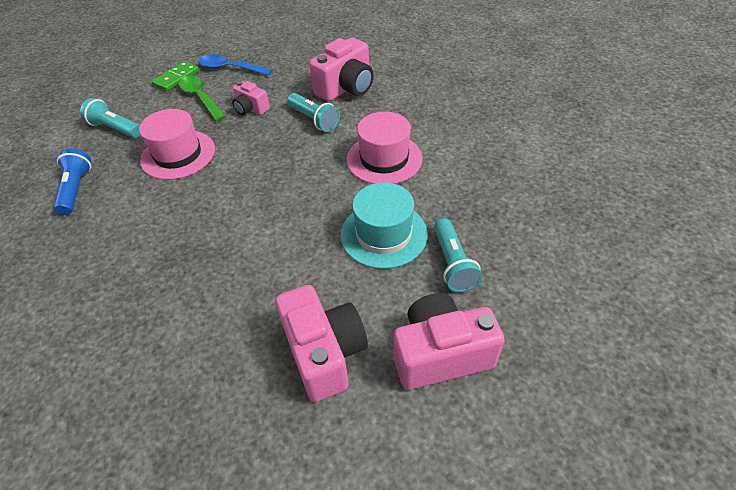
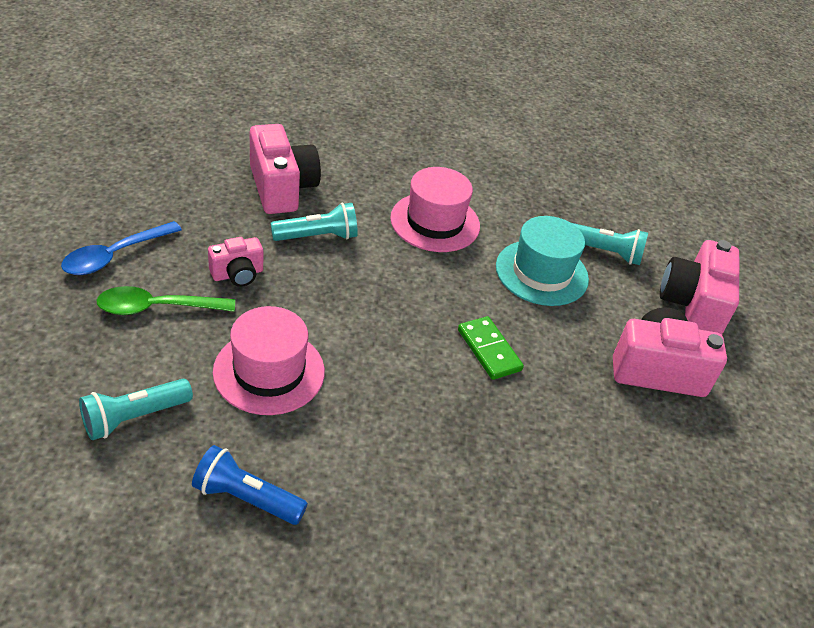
camera: 70 degrees left, 5 degrees down
(176, 78) = (71, 314): green domino -> green domino (489, 350)

